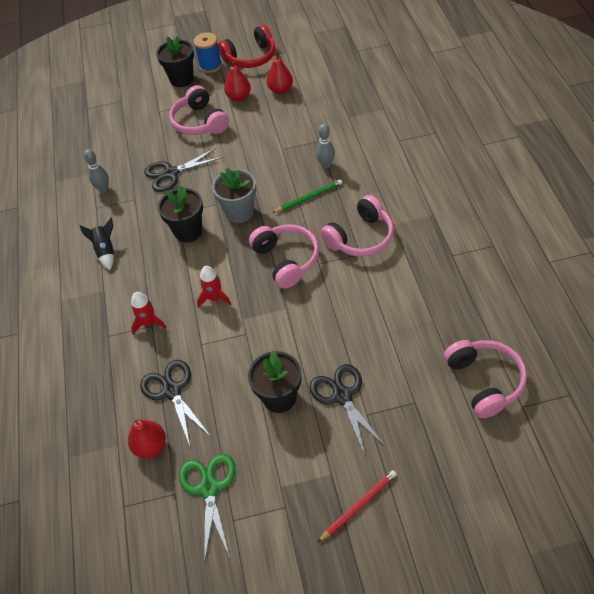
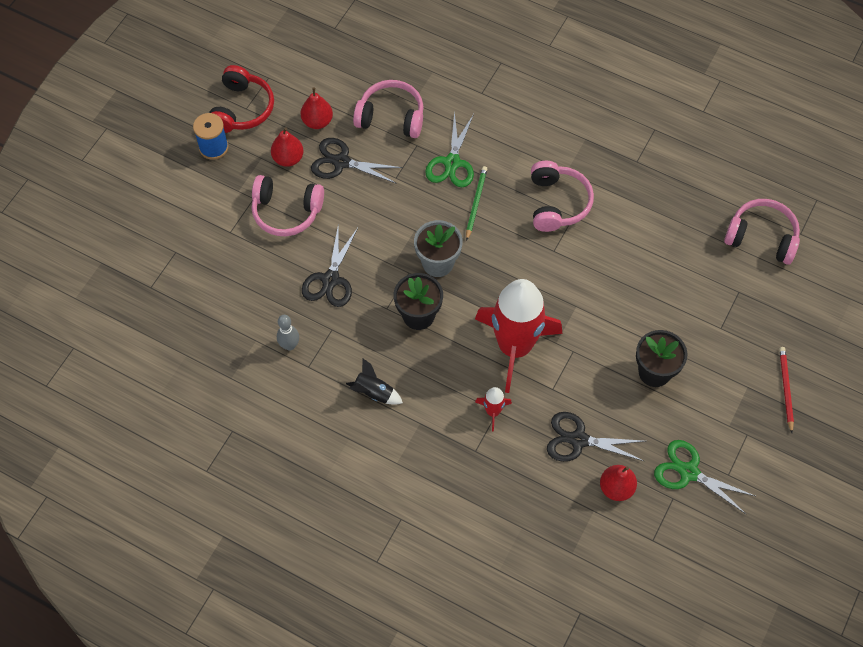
camera: 55 degrees left, 10 degrees up
(181, 79) = (205, 183): black flower pot -> none
(214, 298) = (514, 347): red rocket -> red rocket, size x2.47
(286, 260) = (527, 269): pink headphones -> pink headphones (391, 117)
(326, 165) = (452, 163): grey bowling pin -> green scissors
(342, 396) = (692, 331): black scissors -> black scissors (341, 162)

